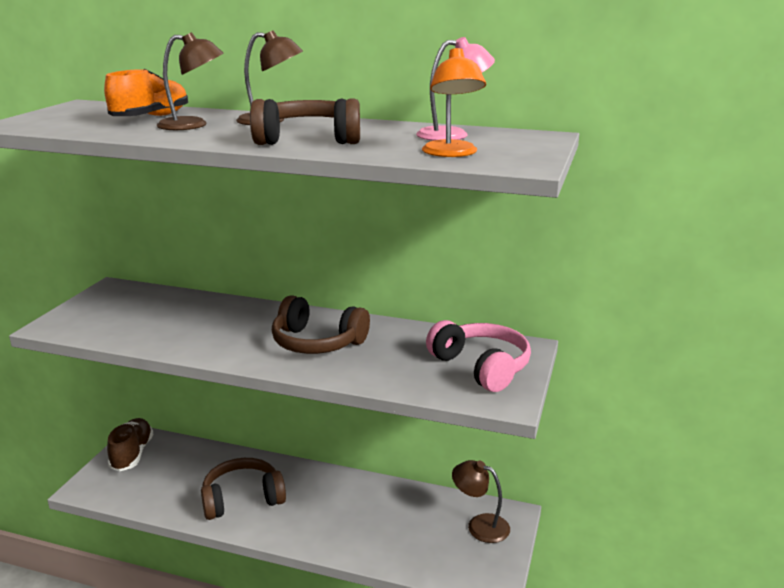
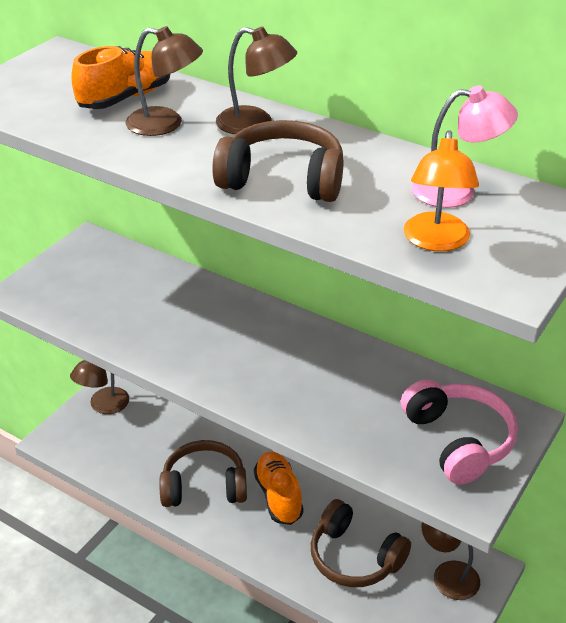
camera: 15 degrees right, 15 degrees up
(132, 454) = (103, 406): brown shoe -> brown lamp
(313, 494) = (278, 496): none -> orange shoe
(317, 342) = (286, 368): brown headphones -> brown headphones (354, 557)

